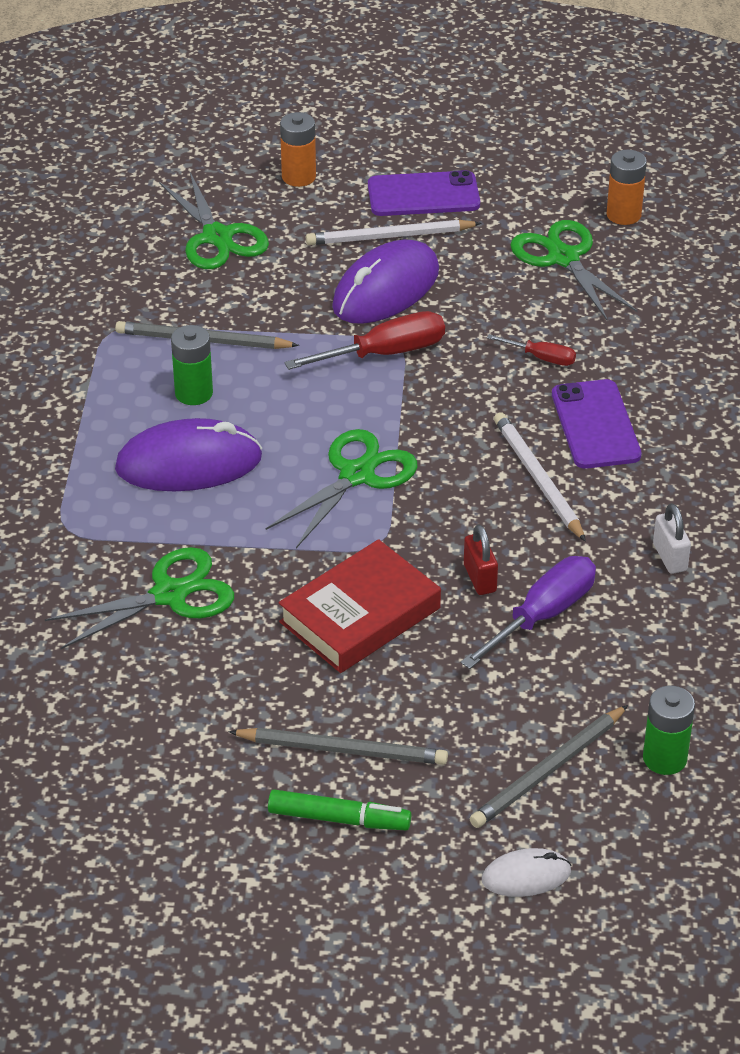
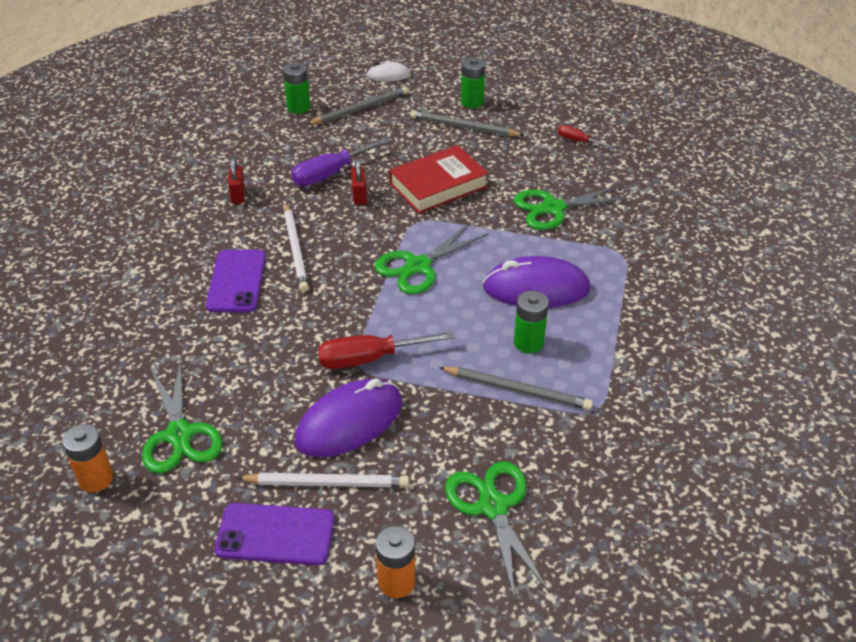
camera: 170 degrees left, 0 degrees up
(339, 818) = (472, 102): green marker -> green battery
(541, 358) = (248, 339): red screwdriver -> red screwdriver (578, 141)
(670, 557) = (238, 195): white padlock -> red padlock

